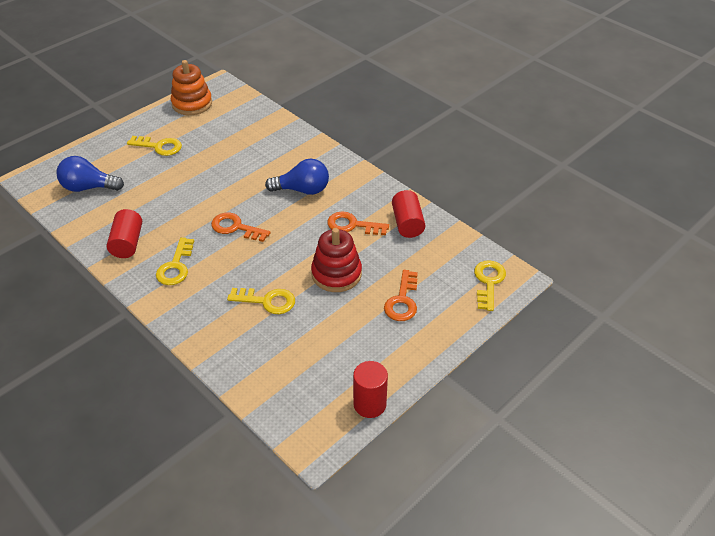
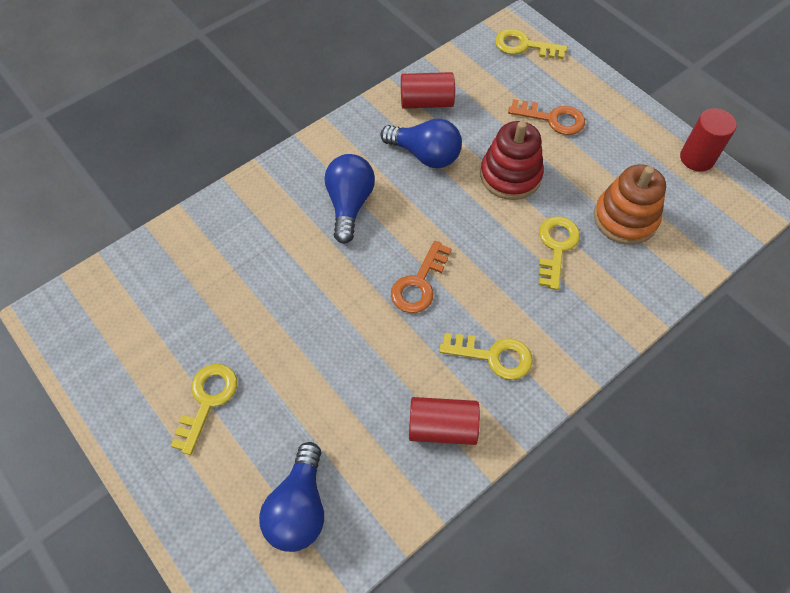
camera: 85 degrees left, 15 degrees up
(192, 104) = (95, 356): orange stacking toy -> orange stacking toy (625, 218)
(352, 225) = (425, 155): orange key -> blue light bulb

